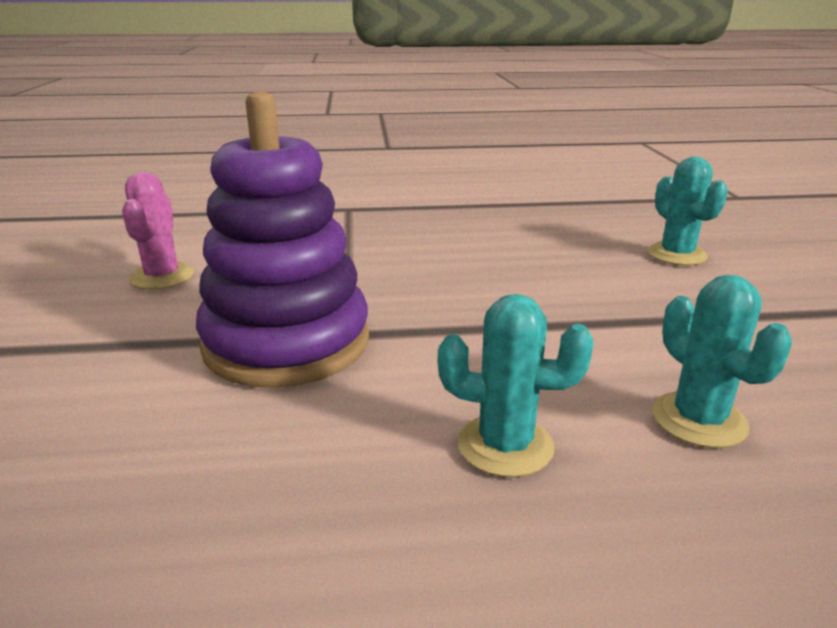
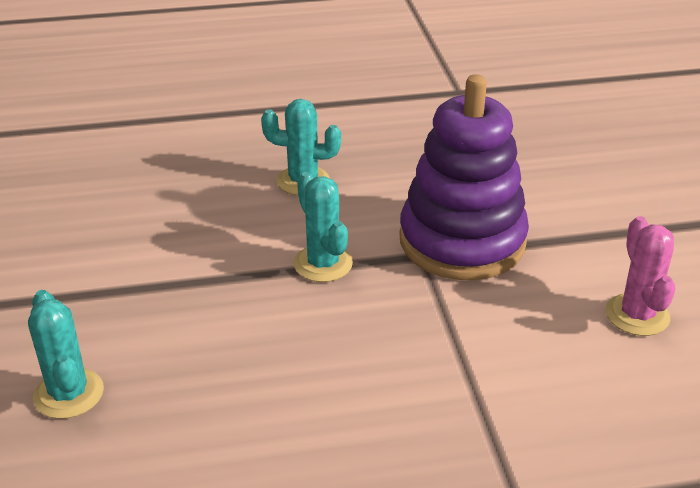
camera: 175 degrees right, 10 degrees up
(698, 420) = (185, 200): turquoise cactus -> turquoise cactus (323, 264)

